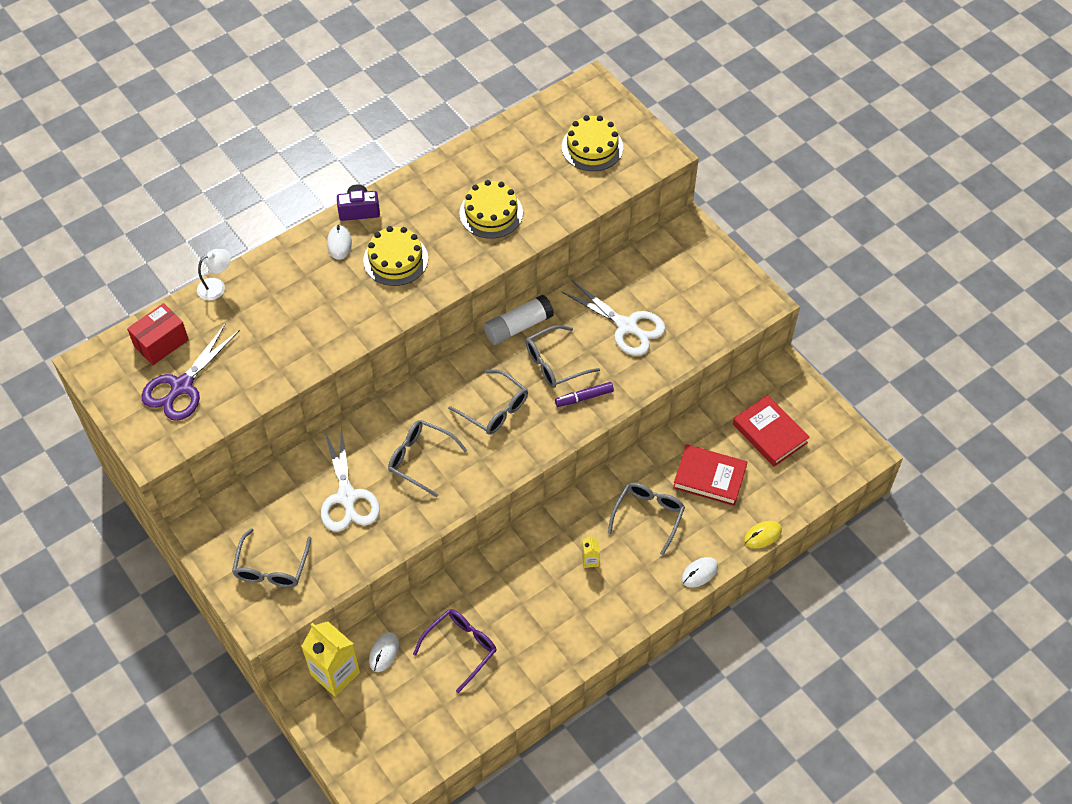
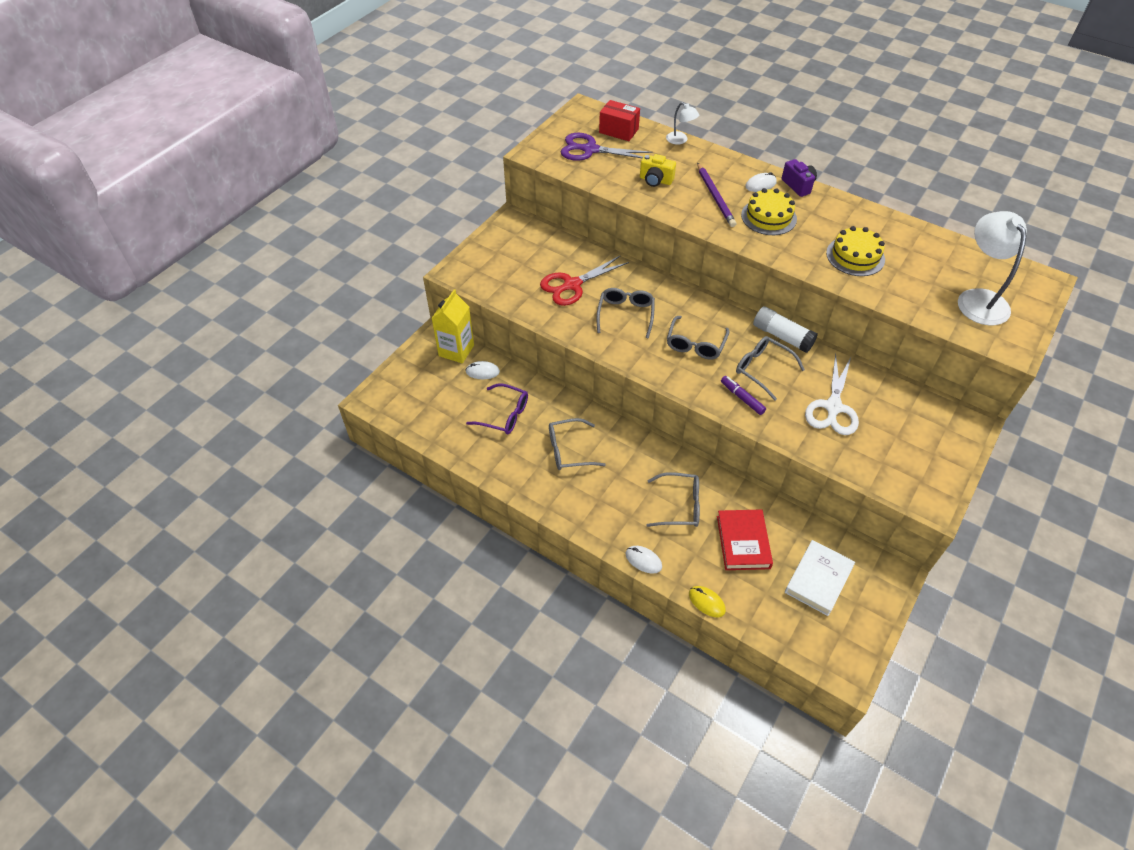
camera: 70 degrees right, 5 degrees down
(271, 567) = (497, 265): grey glasses -> grey glasses (569, 450)
(278, 340) = (655, 180): none -> yellow camera
(337, 294) = (715, 197): none -> purple pencil
(347, 497) = (572, 285): white scissors -> red scissors
(590, 560) = (617, 476): yellow carton -> none
(592, 147) = (978, 299): yellow cake -> white lamp
(770, 433) = (818, 579): red book -> white book

